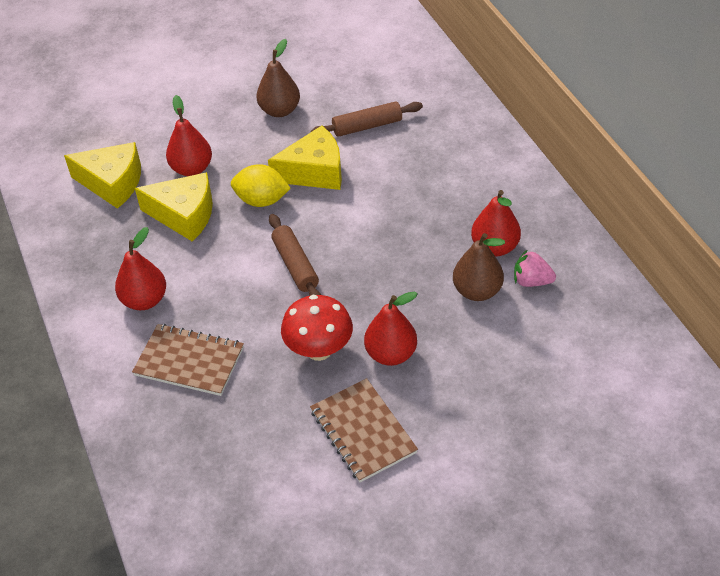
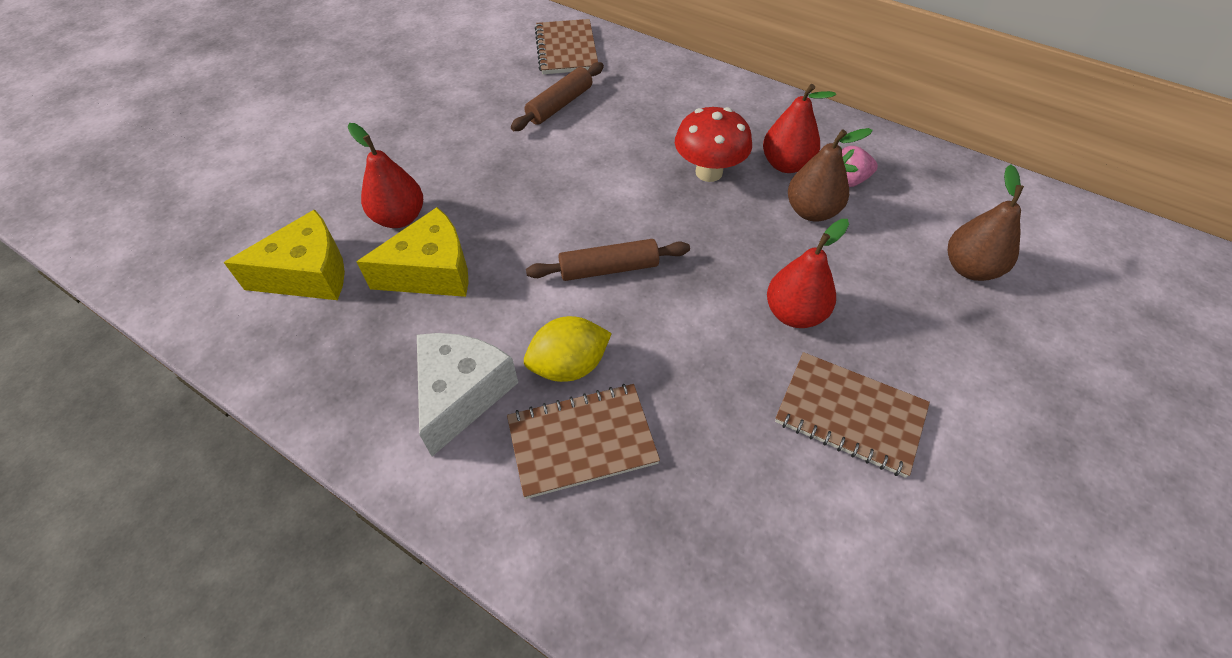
camera: 35 degrees left, 5 degrees up
(144, 300) = (461, 394): red pear -> white cheese
(262, 200) = (511, 218): yellow lemon -> yellow lemon (569, 366)
(280, 110) = (453, 123): brown pear -> brown pear (970, 268)
(295, 265) = (609, 268): brown rolling pin -> brown rolling pin turned 45 degrees counterclockwise
(314, 172) = (544, 167): yellow cheese -> none
(319, 350) = (718, 348): red mushroom -> red mushroom (709, 172)
(413, 79) = (566, 49): none -> brown notebook

